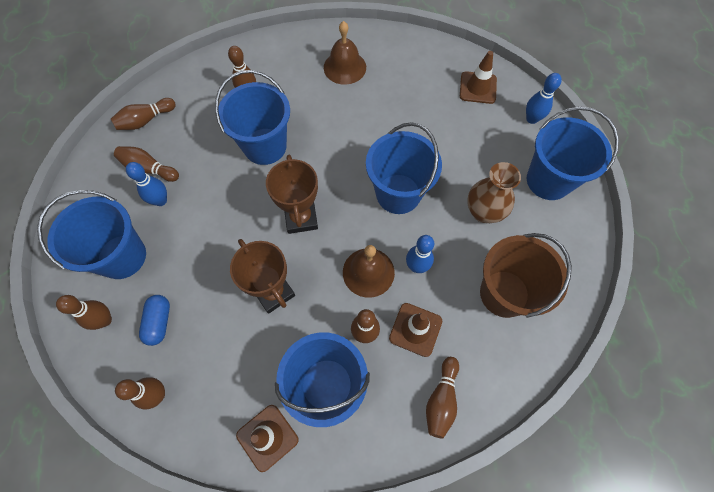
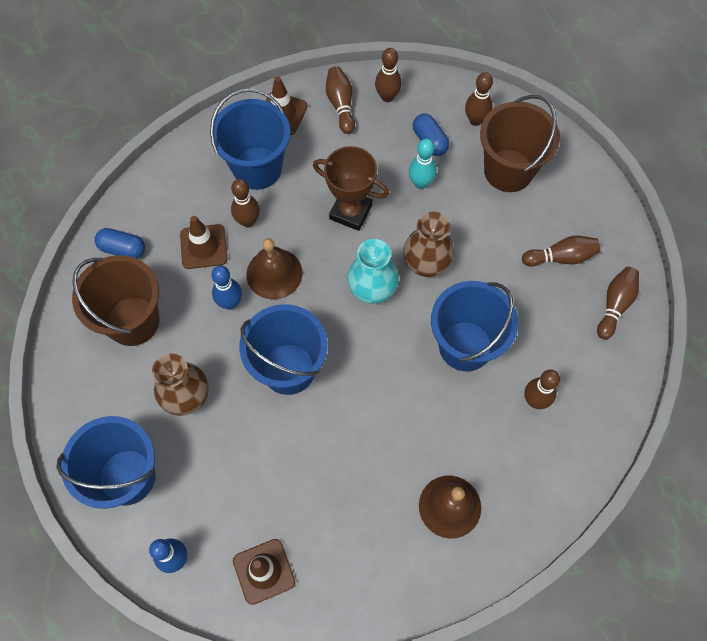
camera: 150 degrees right, 0 degrees up
(122, 256) = (508, 170): blue bucket -> brown bucket
(160, 200) = (520, 234): blue bowling pin -> none
(198, 286) = (420, 183): none -> turquoise bowling pin
(247, 216) = (426, 264): none -> brown vase
(301, 218) = (372, 290): brown trophy -> turquoise vase
(441, 399) = (155, 205): brown bowling pin -> brown bowling pin (341, 105)
(489, 368) = (122, 249): none -> blue capsule

